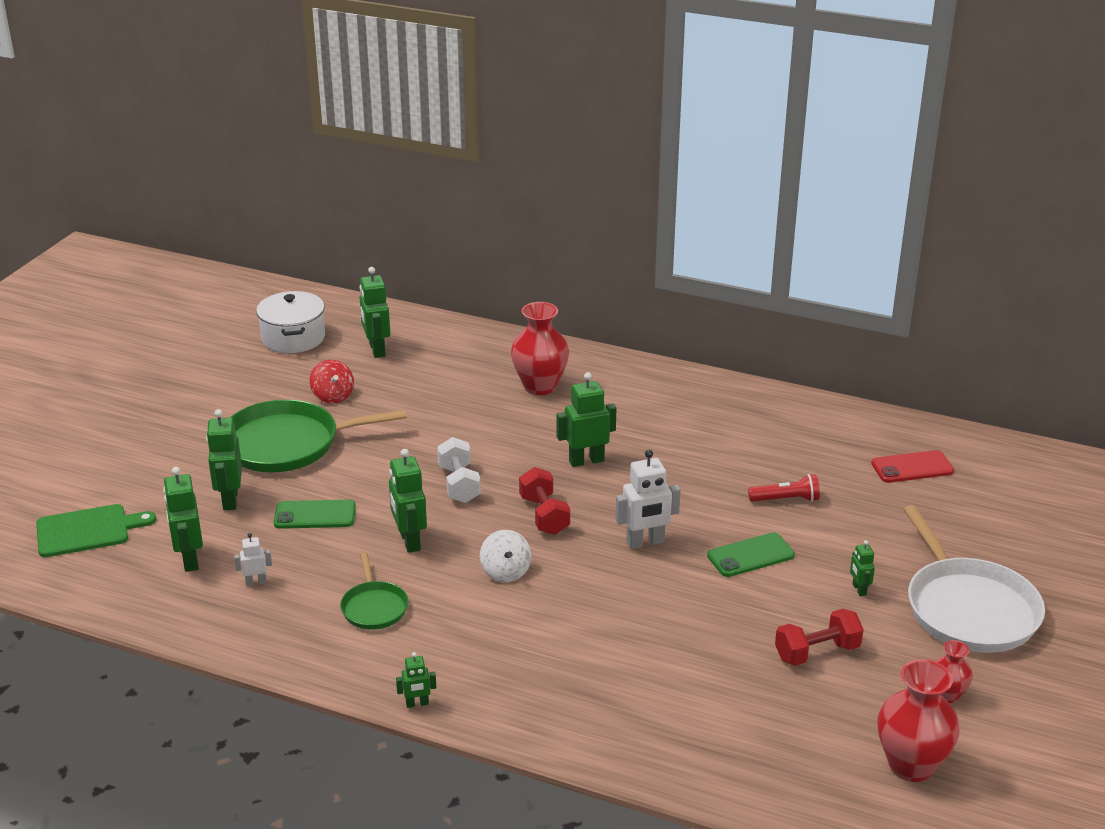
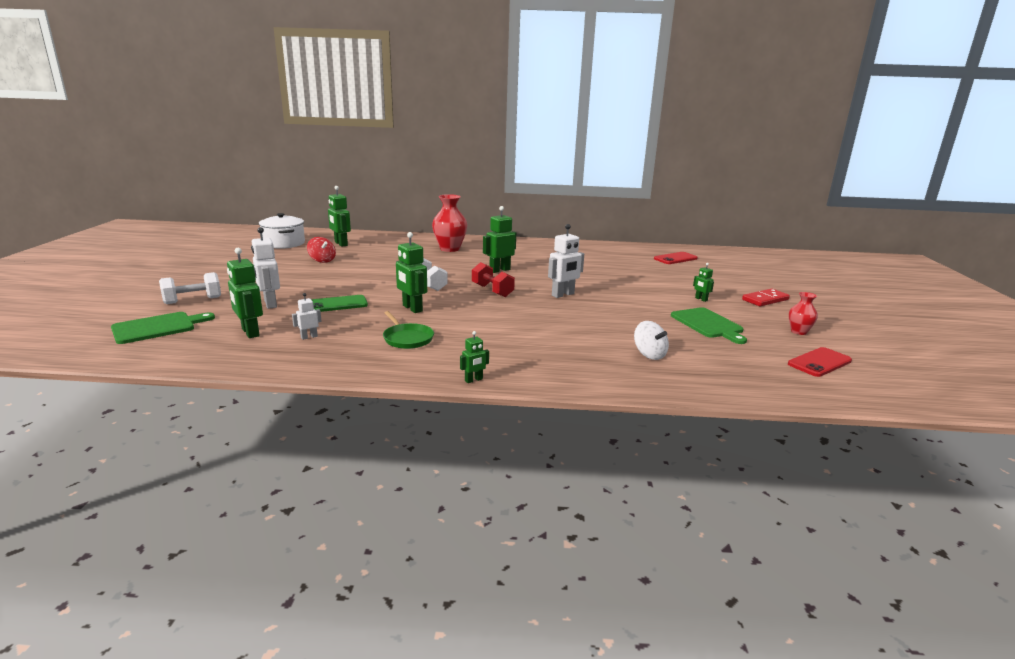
camera: 20 degrees left, 10 degrees down
(138, 476) = (193, 300): none -> white dumbbell
(230, 500) = (270, 304): green robot -> white robot
(287, 444) = (301, 279): green pan -> none
(505, 571) = (487, 314): white spinning top -> white spinning top (649, 354)
(750, 556) = (628, 293): green phone -> none
(786, 499) = (624, 273): red flashlight -> none
(817, 652) = (708, 324): red dumbbell -> green cutting board
(911, 765) = (819, 362): red vase -> red phone
(968, 608) = (765, 300): white pan -> red domino

